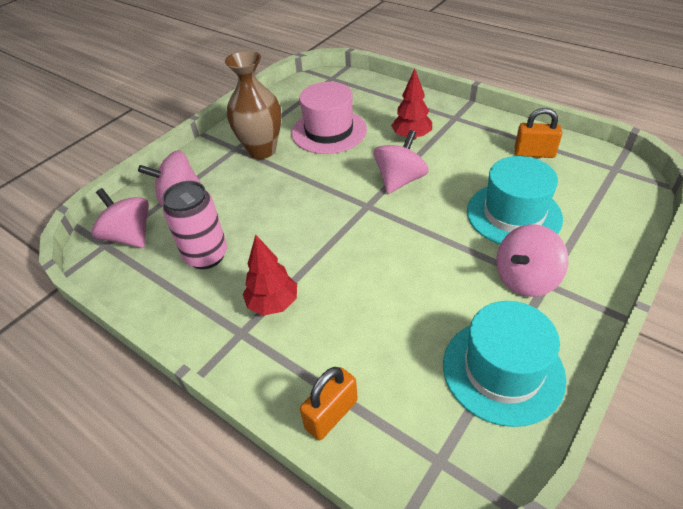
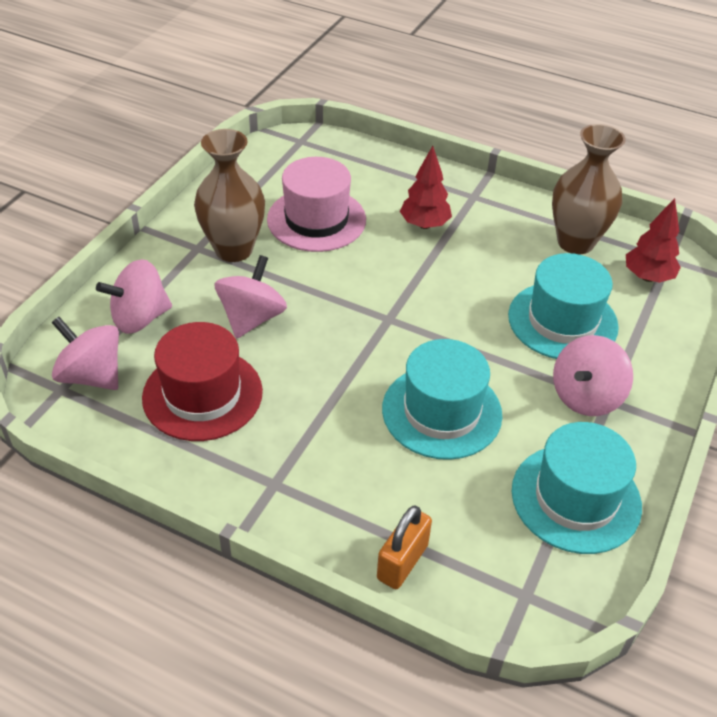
camera: 15 degrees left, 0 degrees up
(206, 256) = (202, 394): pink can -> red hat
(273, 304) = (303, 447): red tree -> red tree (647, 277)
(395, 283) = (441, 411): none -> turquoise hat
(400, 180) = (422, 284): pink spinning top -> pink spinning top (252, 318)
(534, 153) = (575, 242): orange padlock -> brown vase

